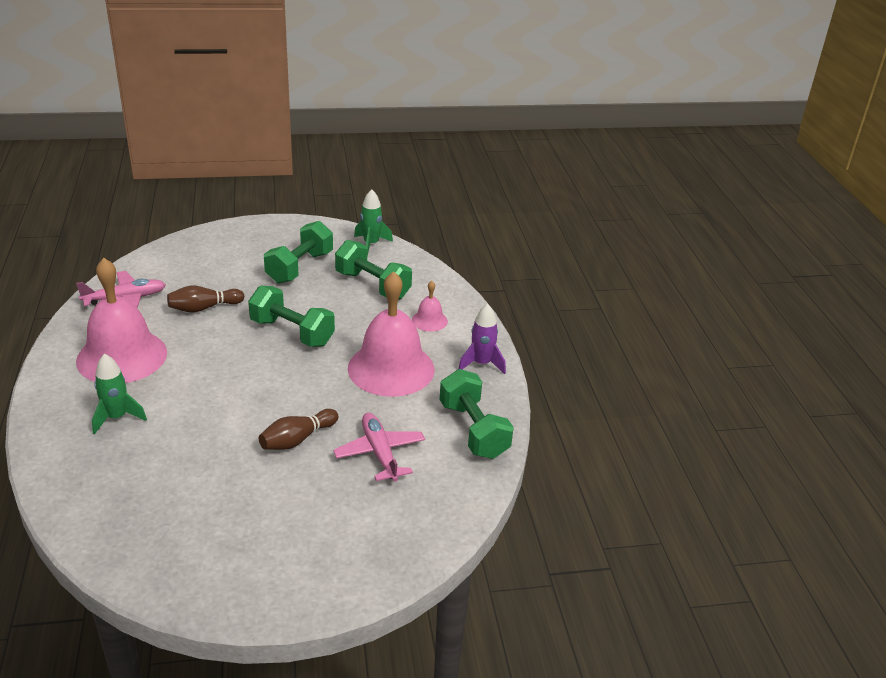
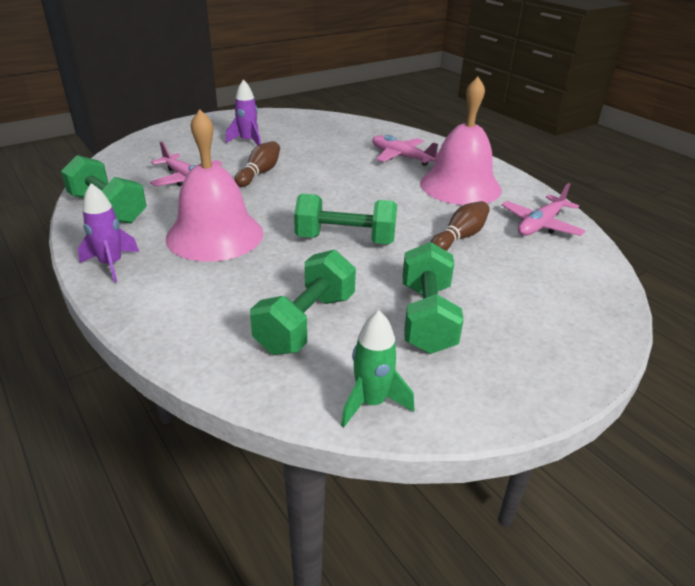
camera: 155 degrees right, 0 degrees up
(117, 418) = (401, 157): green rocket -> pink plane
(264, 512) = (248, 142): none -> purple rocket
(373, 285) = (306, 323): green dumbbell -> green dumbbell turned 75 degrees counterclockwise
(429, 320) = (197, 296): pink bell -> none

